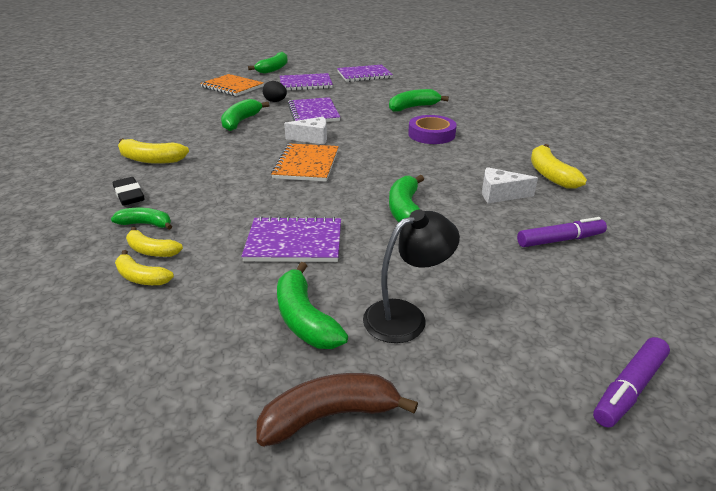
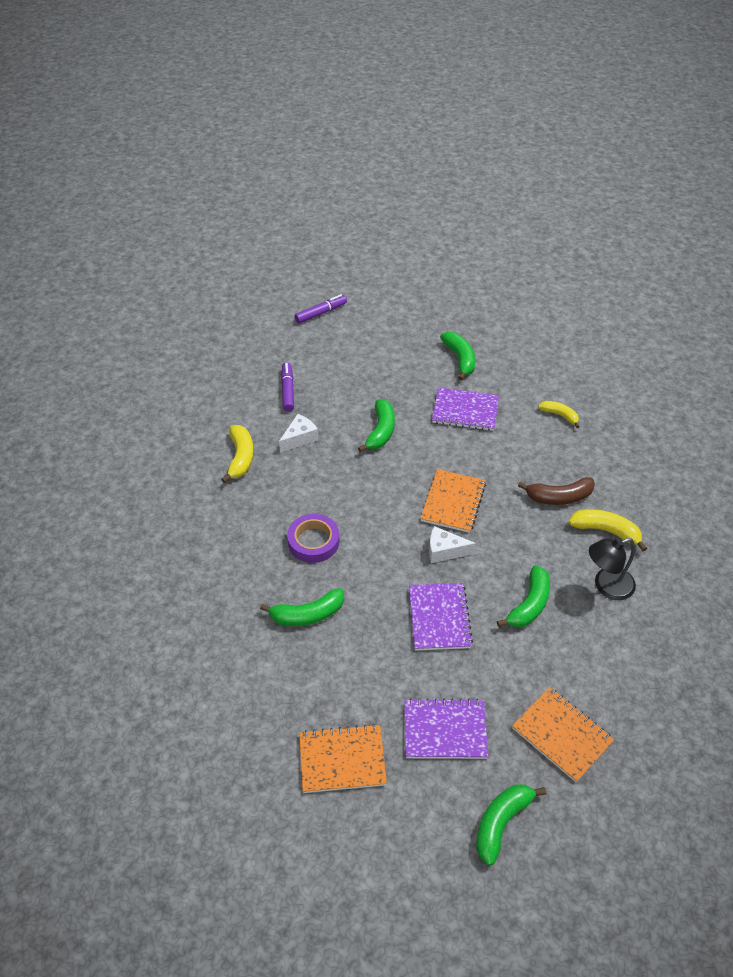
camera: 170 degrees left, 15 degrees up
(129, 195) = (602, 477): black eraser -> none
(141, 277) = (558, 395): yellow banana -> none
(146, 224) = (574, 441): green banana -> none
(275, 101) = (490, 663): black egg -> none
(330, 415) = (451, 319): brown banana -> brown banana (559, 497)
(364, 75) = (342, 760): purple notebook -> orange notebook
(406, 316) = (406, 354): black lamp -> black lamp (606, 586)
(500, 194) = (299, 438): white cheese -> white cheese turned 60 degrees counterclockwise
(560, 240) = (288, 390): purple marker -> purple marker turned 90 degrees clockwise

